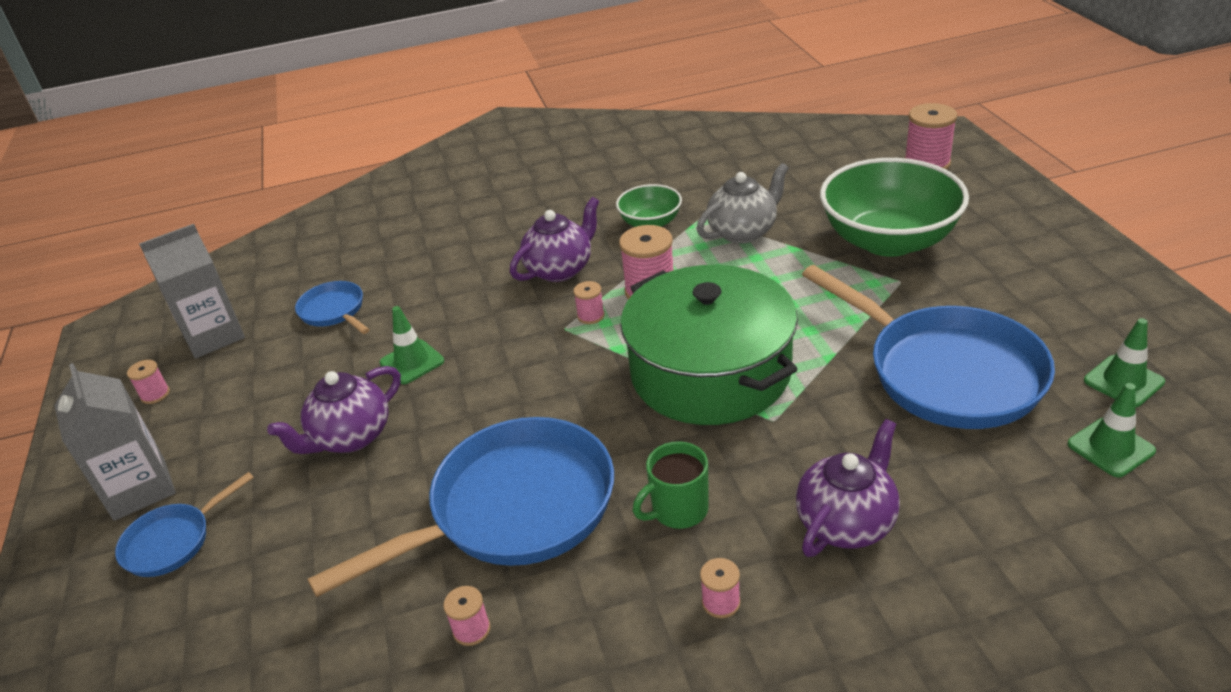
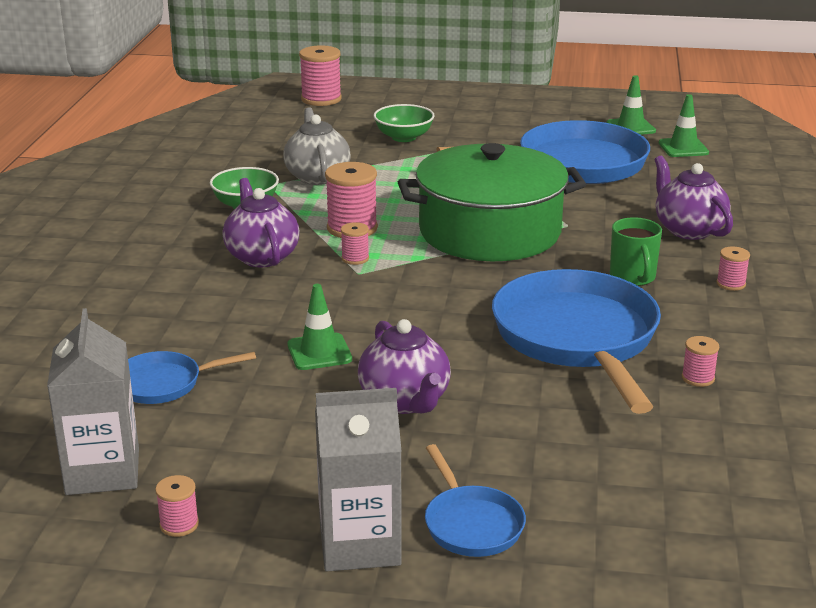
camera: 70 degrees left, 10 degrees down
(888, 241) = (404, 137): green bowl -> green bowl, size x0.50

